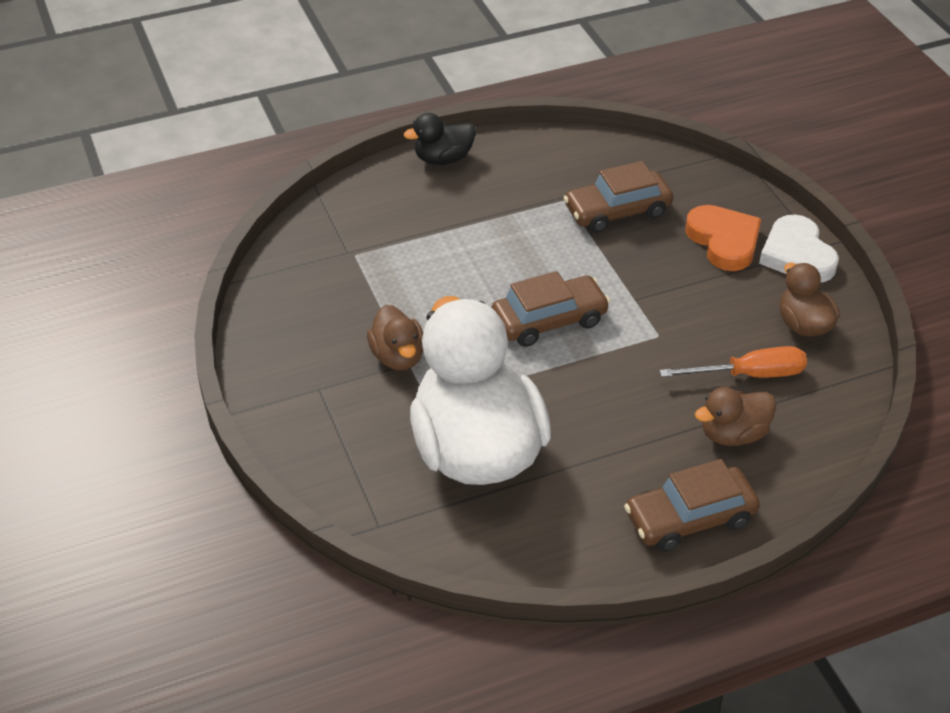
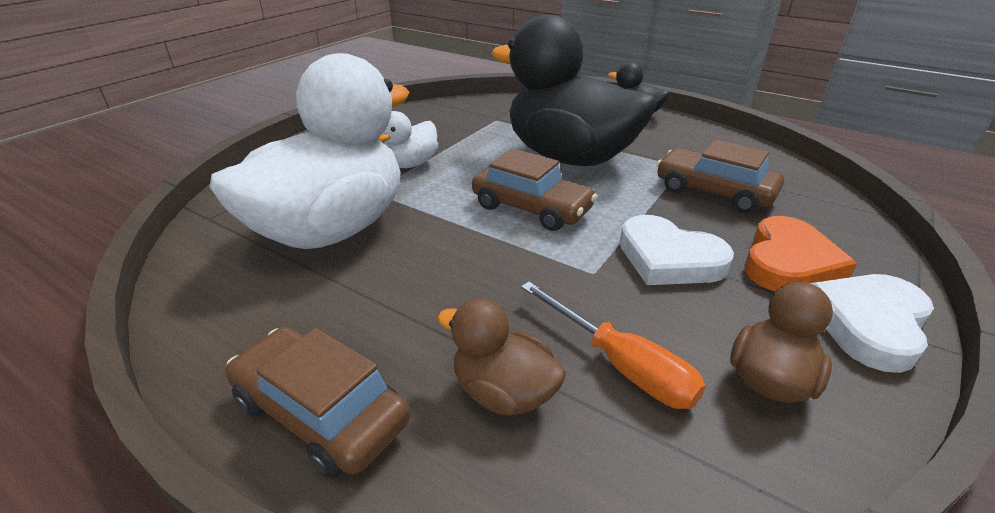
camera: 55 degrees right, 10 degrees down
(398, 357) = (410, 164): brown duck -> white duck
(486, 252) = (569, 157): none -> black duck
(674, 290) = (669, 258): none -> white heart

